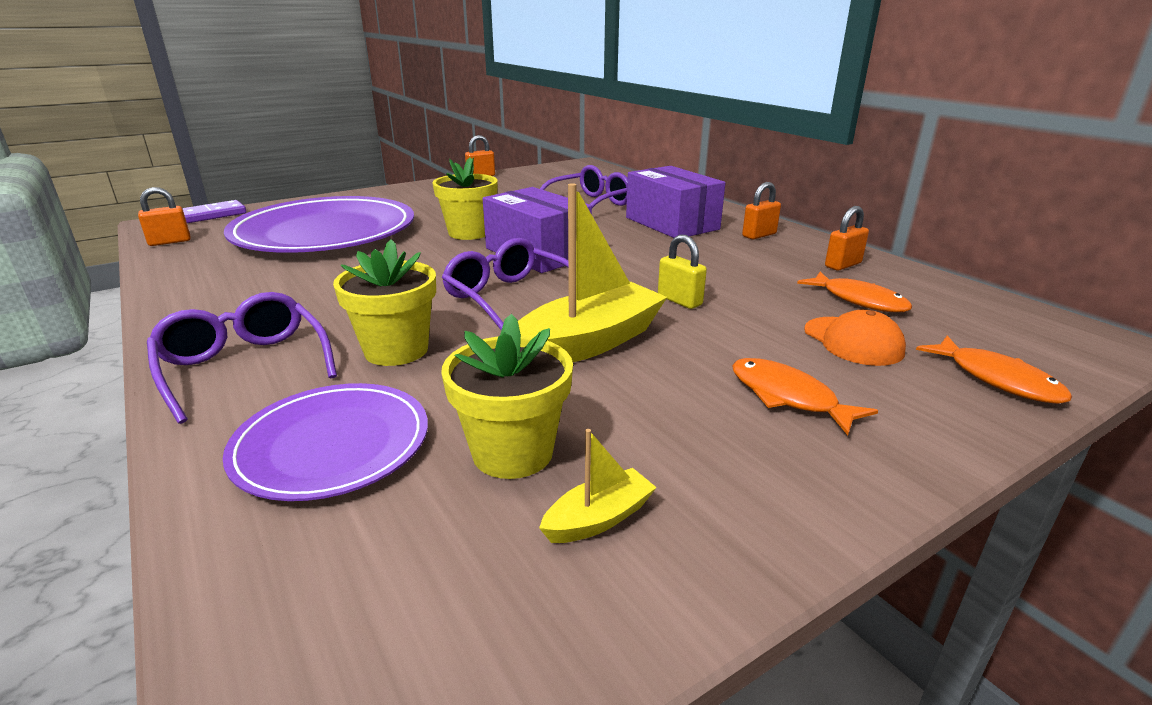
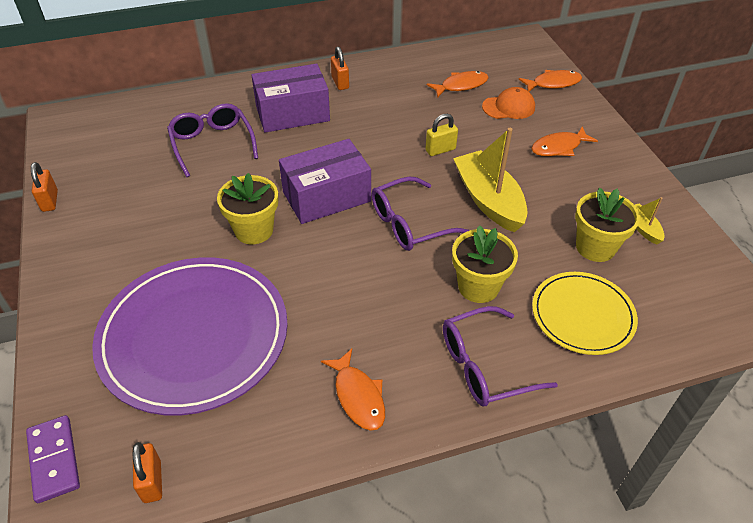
camera: 75 degrees left, 20 degrees up
(225, 300) = (358, 396): none -> orange fish
(332, 445) = (582, 315): purple plate -> yellow plate
(843, 265) = (409, 71): orange padlock -> none

